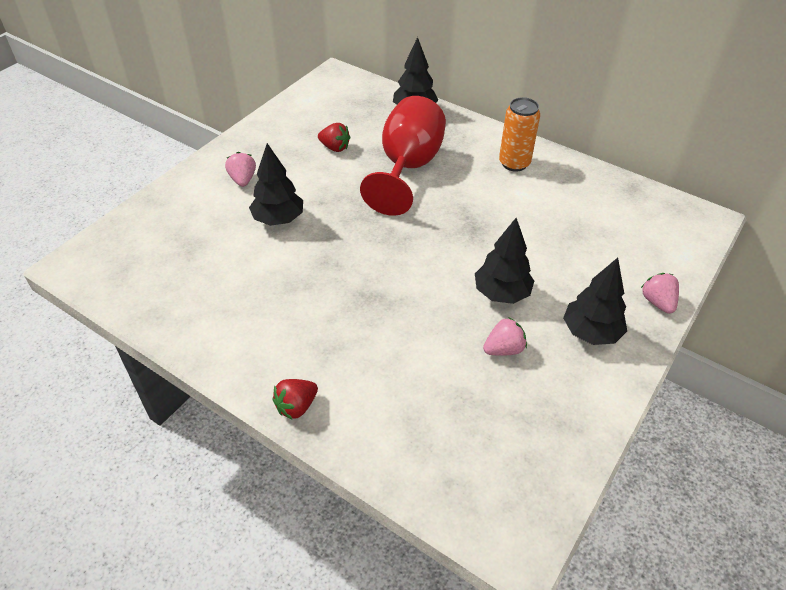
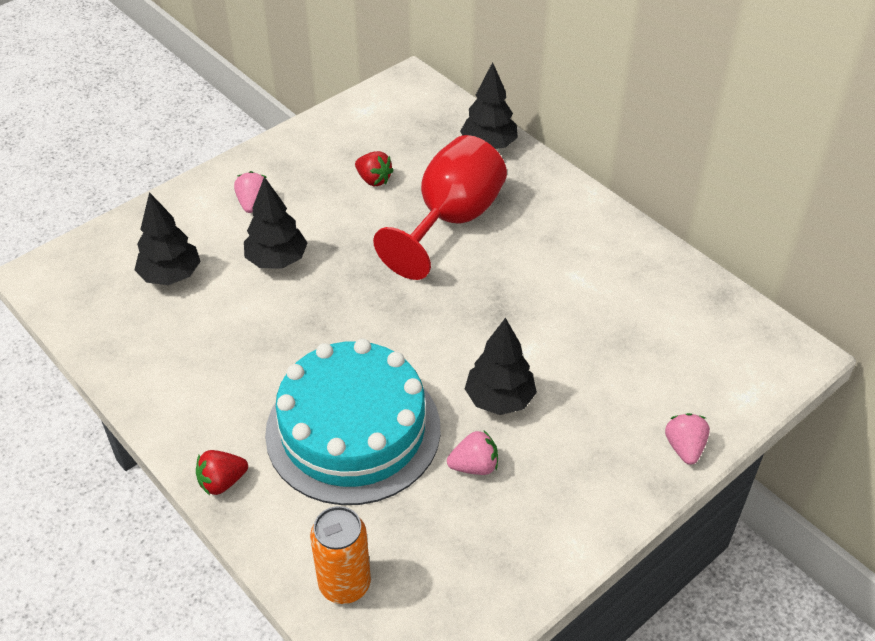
camera: 15 degrees right, 0 degrees up
(393, 340) = (353, 430): none -> turquoise cake
(514, 163) = (584, 237): orange can -> orange can (344, 584)
(591, 332) = (585, 468): black tree -> black tree (171, 276)

